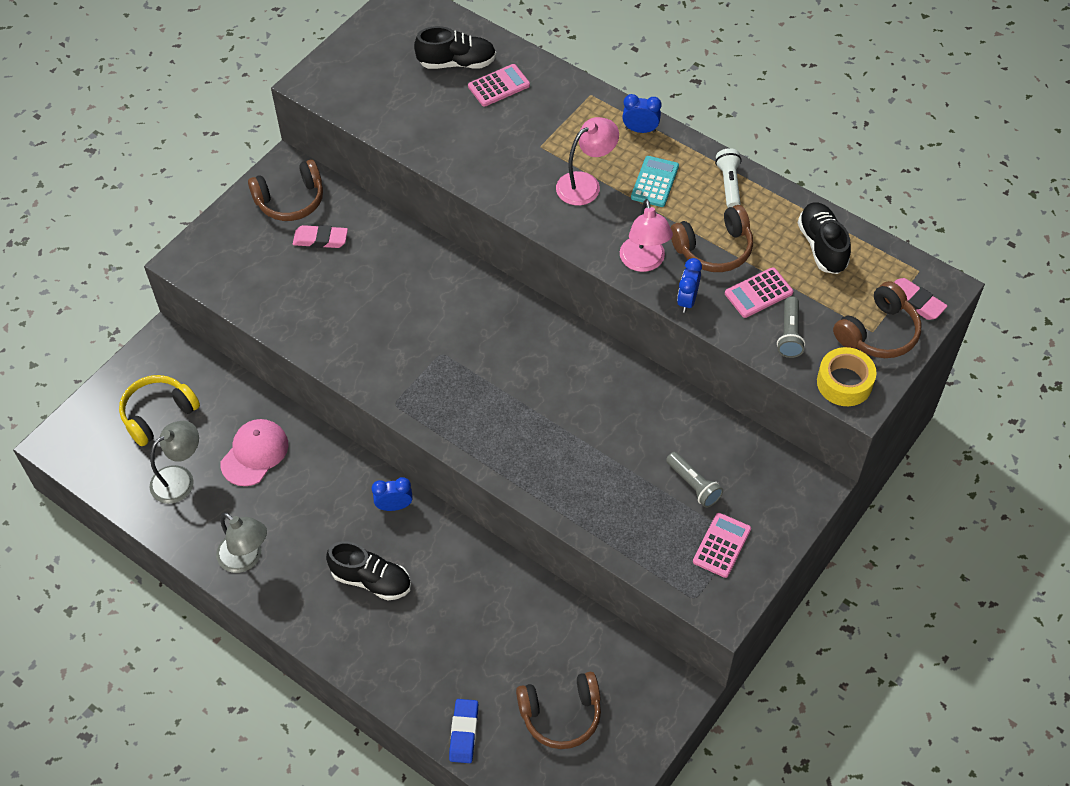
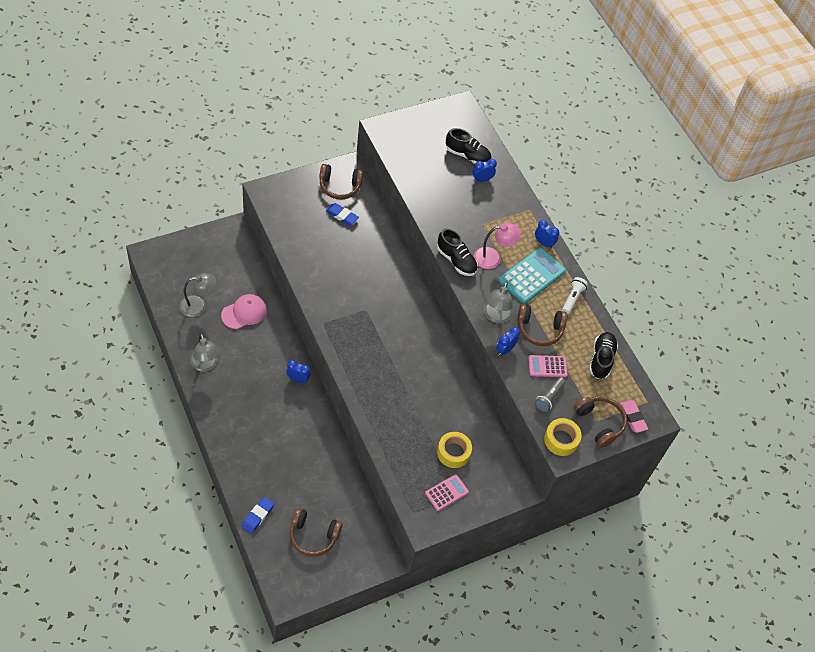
camera: 20 degrees right, 0 degrees up
(158, 414) = (208, 266): yellow headphones -> none
(320, 239) = (342, 216): pink eraser -> blue eraser
(371, 580) = (261, 411): black shoe -> black shoe (456, 260)
(499, 86) = (482, 179): pink calculator -> blue clock
(644, 262) = (495, 317): pink lamp -> grey lamp
(655, 182) = (532, 276): turquoise calculator -> turquoise calculator, size x1.71
(694, 485) = (453, 452): grey flashlight -> yellow tape
(878, 332) = (599, 423): brown headphones -> brown headphones turned 105 degrees counterclockwise

